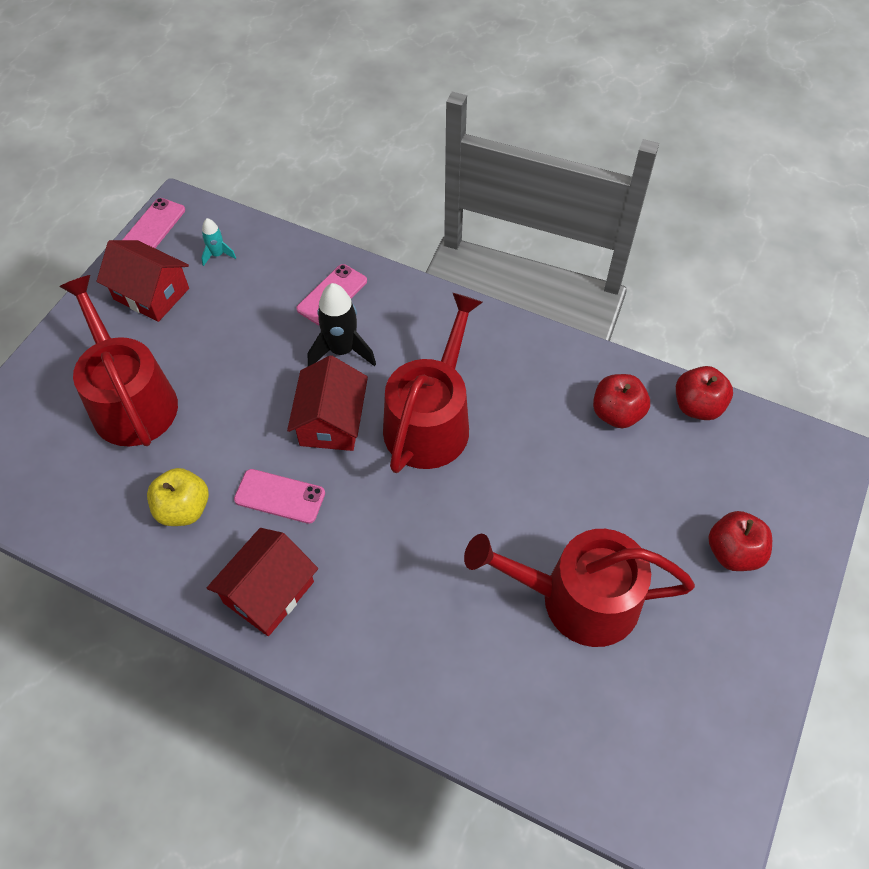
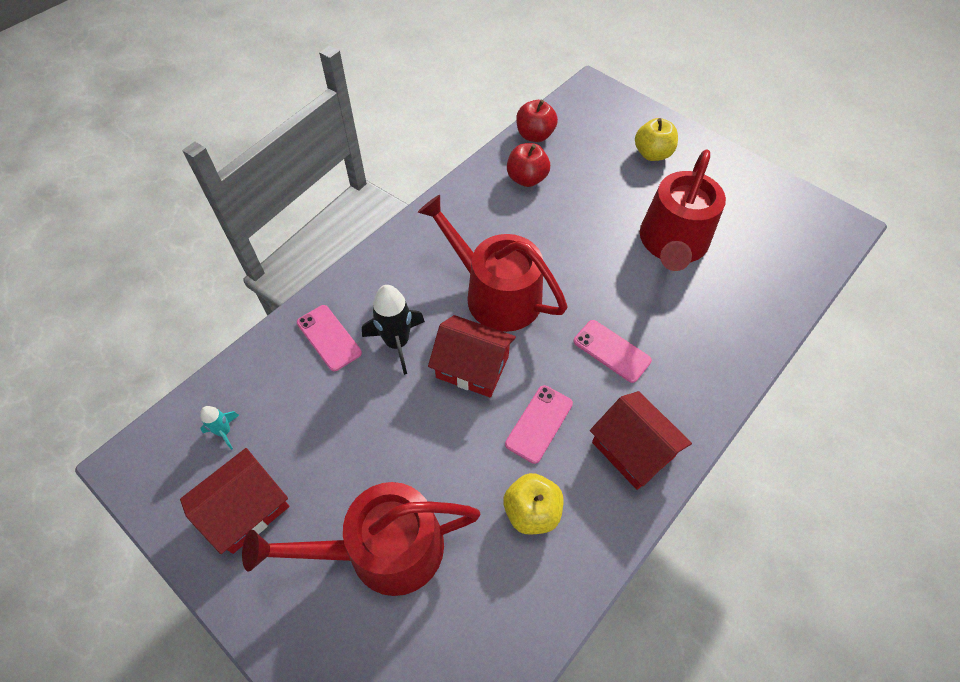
camera: 75 degrees left, 0 degrees up
(153, 227) = (145, 494): pink phone -> pink phone (611, 351)
(733, 552) = (652, 154): red apple -> yellow apple

